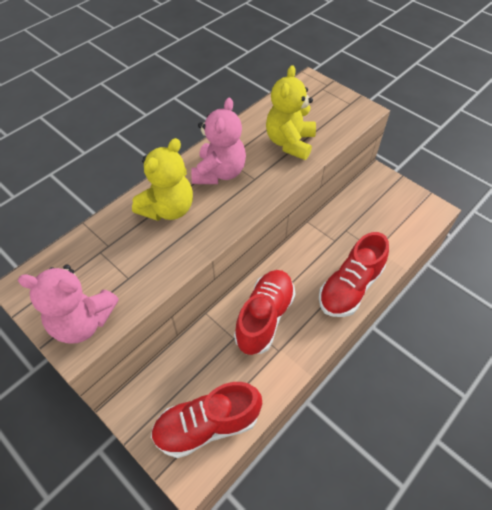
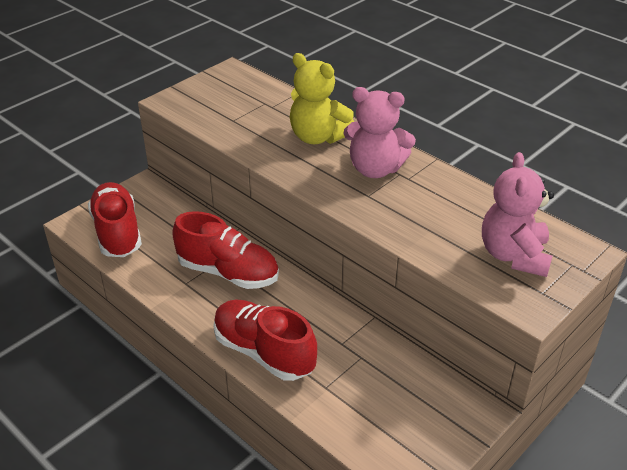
camera: 90 degrees right, 15 degrees down
(83, 322) = (190, 102): pink teddy bear -> pink teddy bear (514, 255)
(290, 143) = (438, 226): yellow teddy bear -> none

